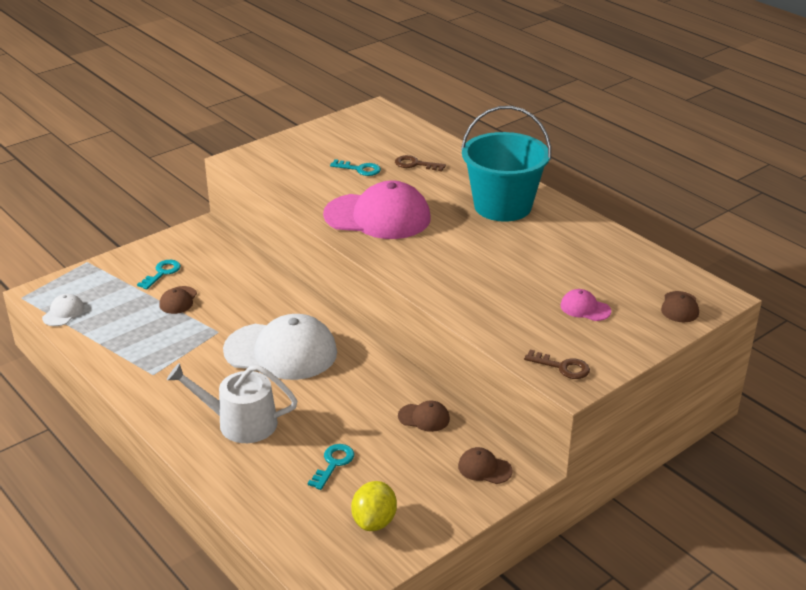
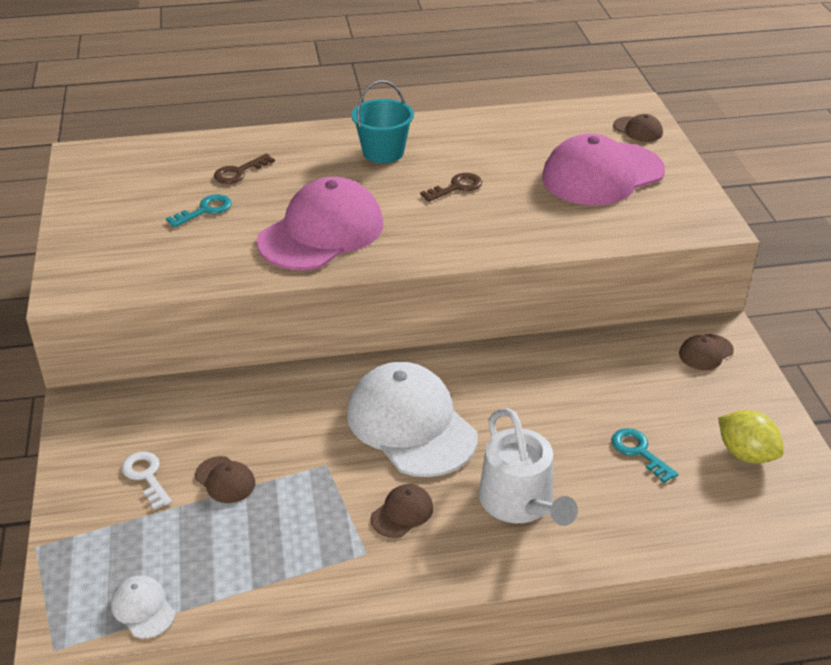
camera: 60 degrees left, 5 degrees up
(162, 273) = (146, 476): turquoise key -> white key
(240, 423) = (520, 503): white watering can -> white watering can turned 60 degrees counterclockwise
(281, 351) = (411, 424): white cap -> white cap turned 75 degrees counterclockwise
(424, 417) = (604, 362): brown cap -> brown cap (402, 513)
(502, 206) = (383, 152): turquoise bucket -> turquoise bucket, size x0.60
(562, 367) = (686, 220): brown key -> brown key (456, 187)
(585, 308) = (602, 174): pink cap -> pink cap, size x2.36

